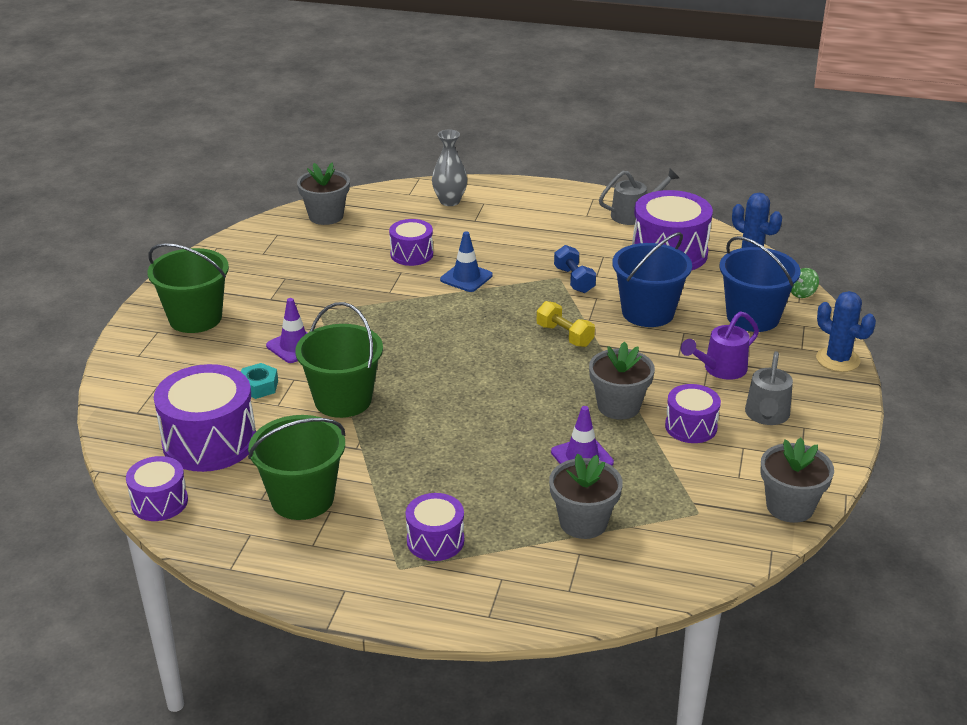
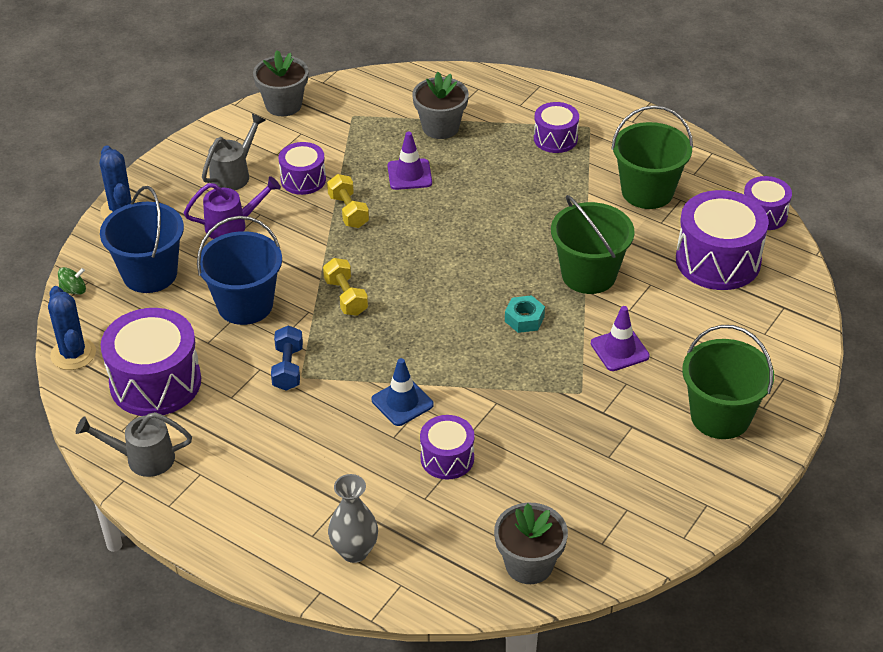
camera: 160 degrees left, 10 degrees up
(259, 386) = (664, 309): turquoise nut -> turquoise nut (524, 319)
(618, 406) = (348, 211): grey flower pot -> yellow dumbbell

